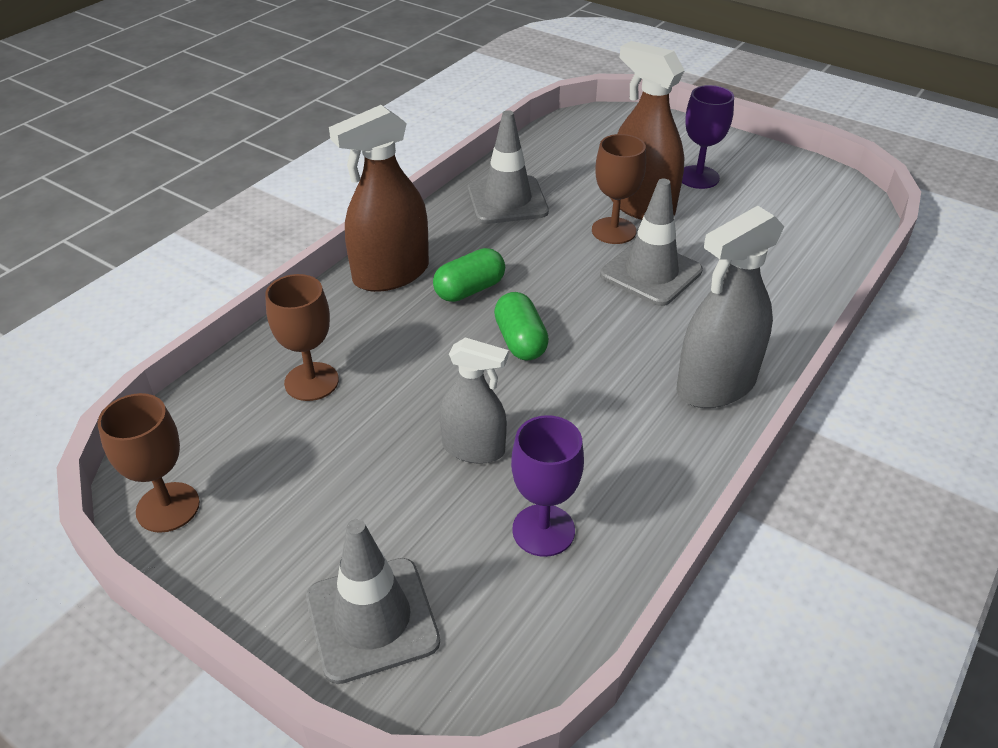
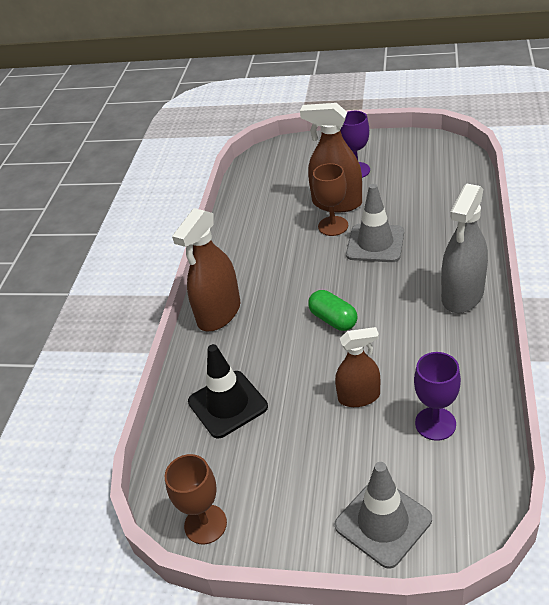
camera: 20 degrees left, 0 degrees up
(311, 381) = (227, 404): brown goblet -> black traffic cone
(470, 290) = (277, 301): green capsule -> none
(473, 448) = (359, 397): grey spray bottle -> brown spray bottle
(507, 200) = (252, 234): grey traffic cone -> none

